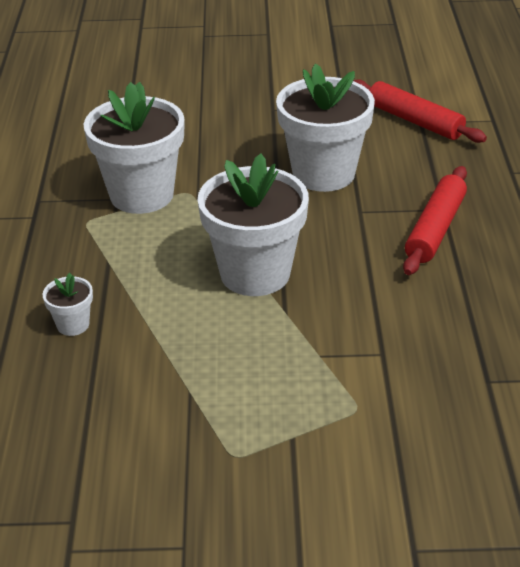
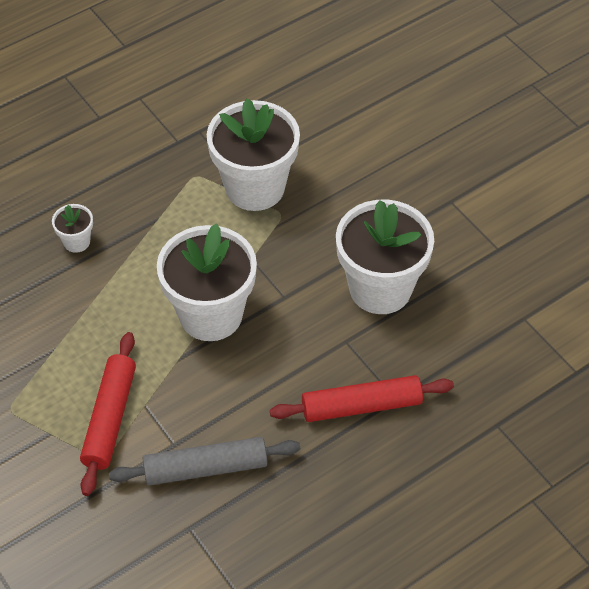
camera: 55 degrees right, 15 degrees up
(414, 121) = (521, 313): red rolling pin -> red rolling pin (110, 418)
(427, 343) = (206, 468): none -> grey rolling pin

